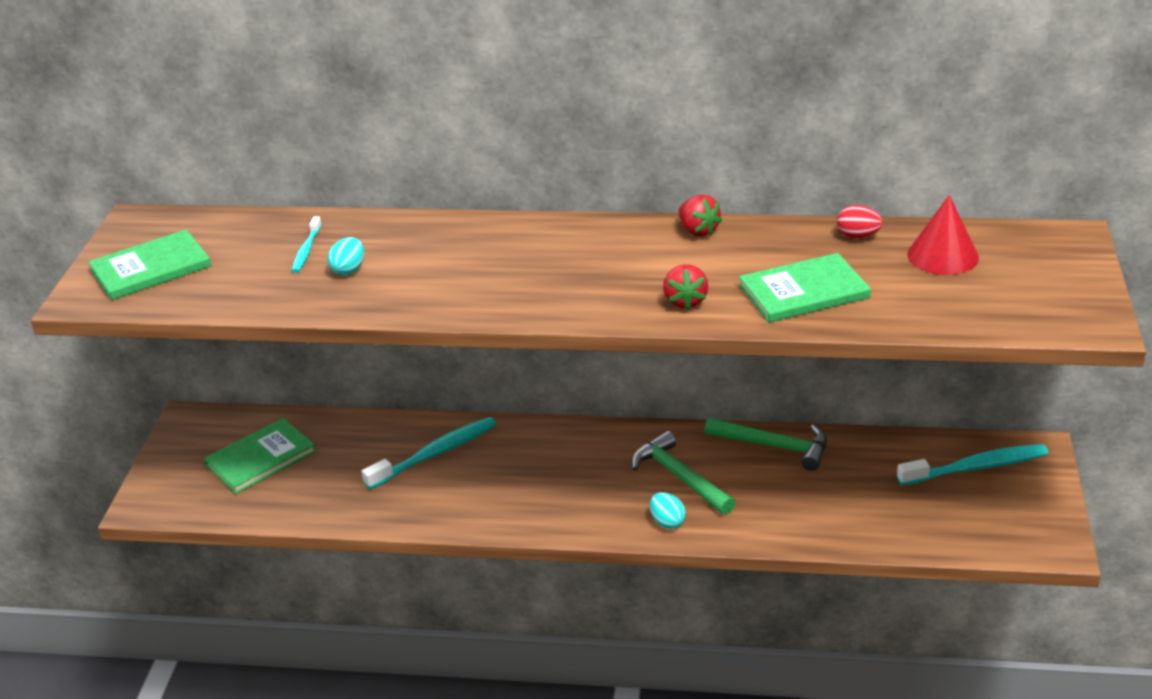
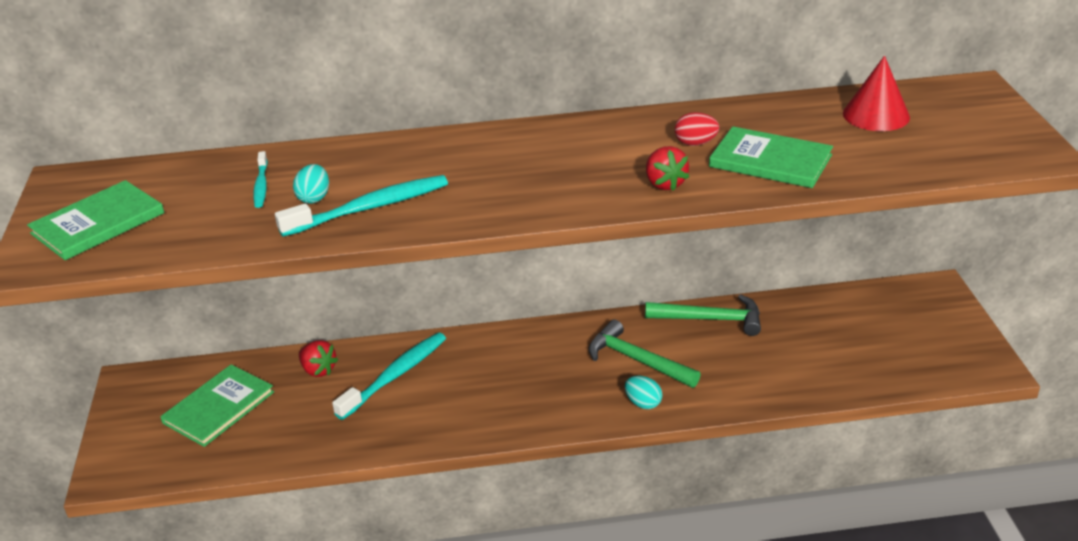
camera: 15 degrees left, 0 degrees up
(698, 231) = (643, 121): red strawberry -> red strawberry (318, 370)
(803, 291) = (770, 161): green book -> green book turned 60 degrees clockwise
(858, 236) = (791, 108): red egg -> red egg (695, 143)
(976, 467) = (893, 311): turquoise toothbrush -> turquoise toothbrush (369, 208)

